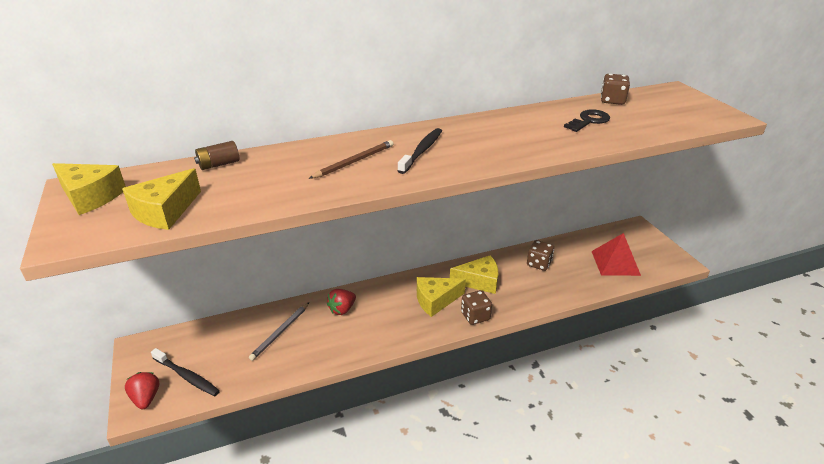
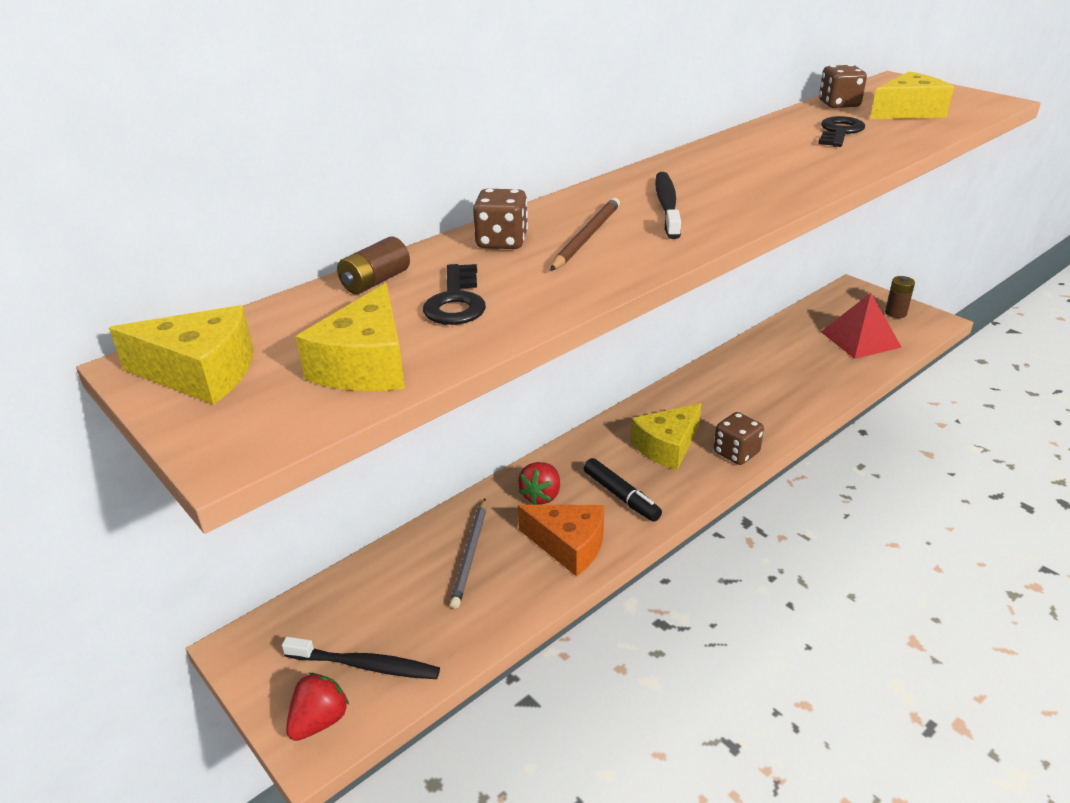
camera: 20 degrees left, 0 degrees up
(146, 398) = (319, 721): red strawberry -> red strawberry turned 75 degrees clockwise
(245, 185) = (456, 301): none -> black key
(336, 343) = (568, 545): none -> orange cheese
(386, 323) = (621, 496): none -> black marker
(479, 281) = (707, 406): yellow cheese -> yellow cheese (908, 112)
(539, 264) = (767, 363): brown dice -> brown dice (502, 241)
(655, 251) = (895, 313): none -> brown battery

